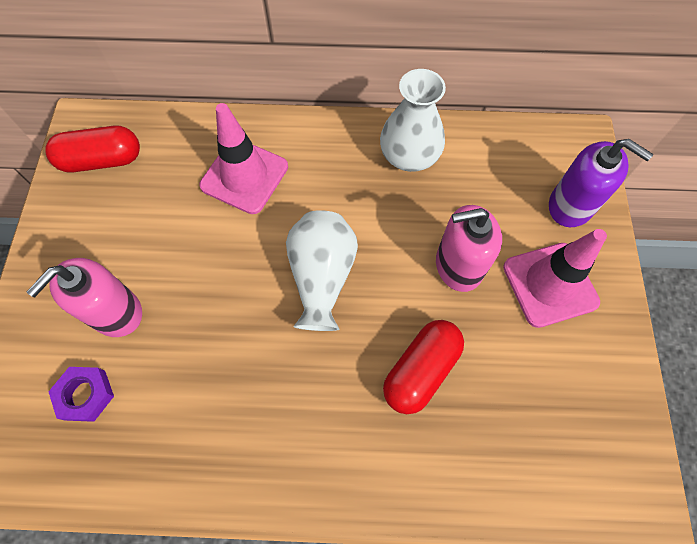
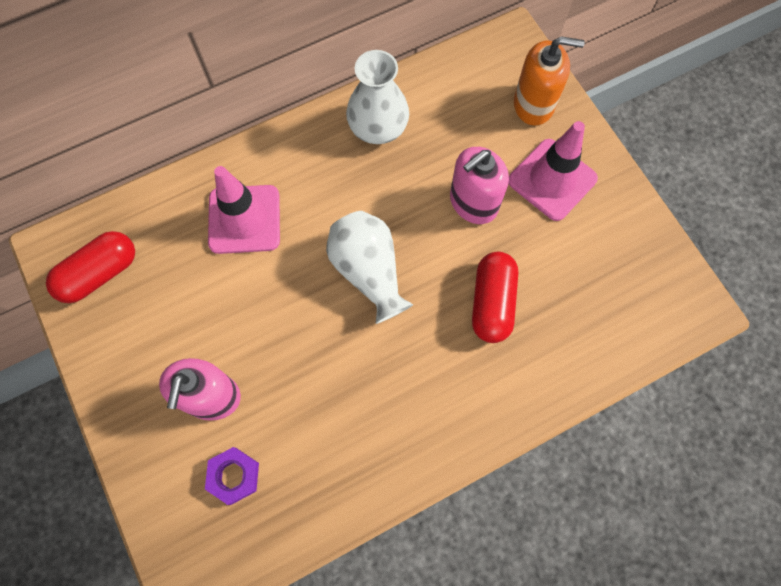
camera: 30 degrees left, 5 degrees up
(571, 205) = (533, 104): purple soap dispenser -> orange soap dispenser

